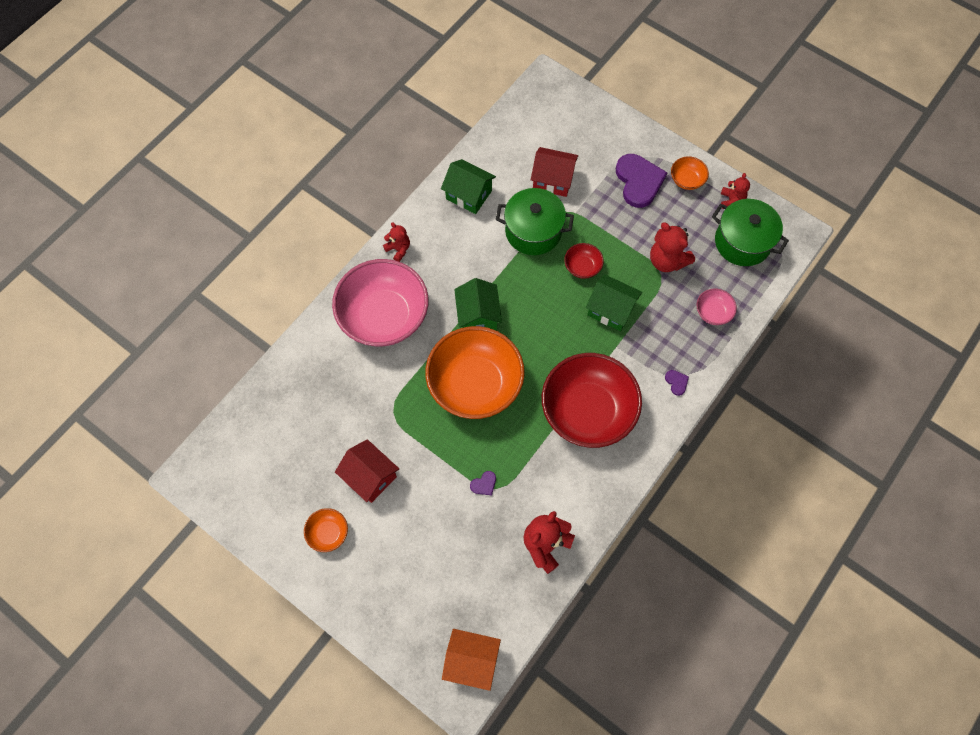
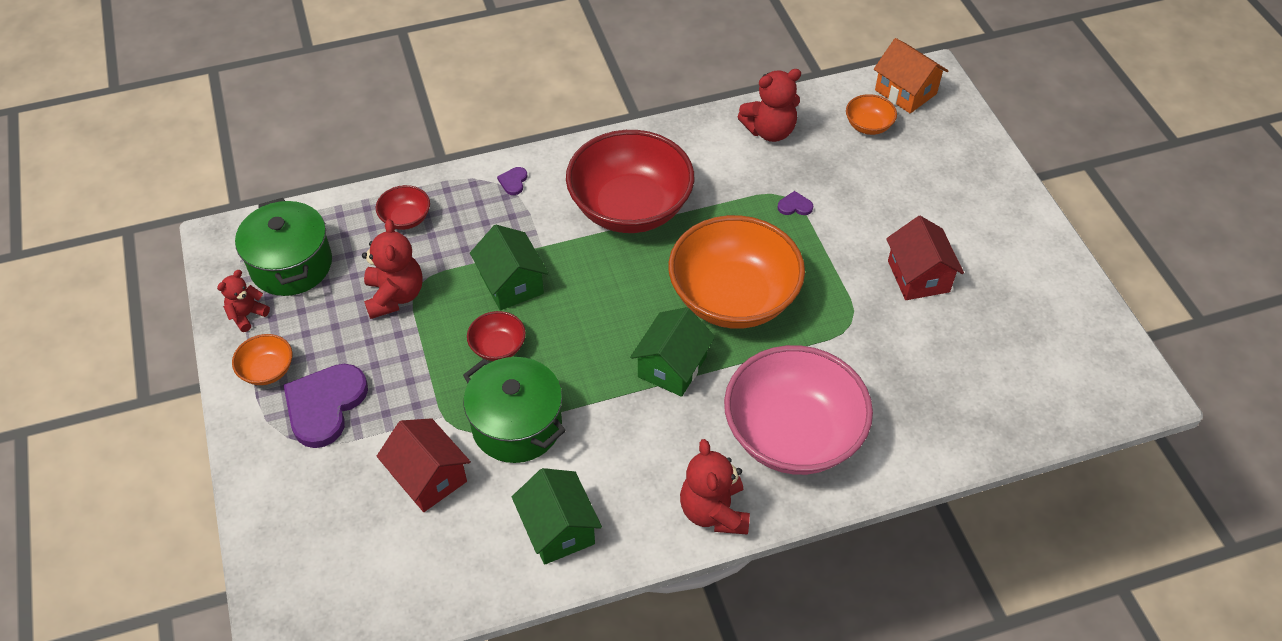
camera: 145 degrees left, 15 degrees down
(328, 533) = (996, 251): orange bowl -> orange bowl (868, 126)
(398, 249) = (714, 511): red teddy bear -> red teddy bear, size x1.66
(713, 312) = (406, 218): pink bowl -> red bowl

